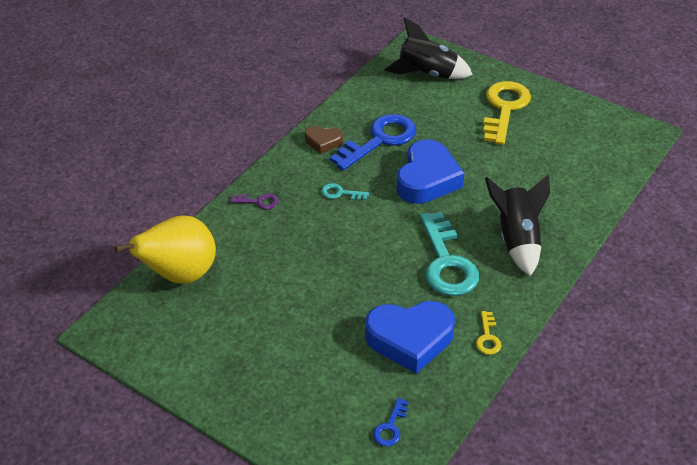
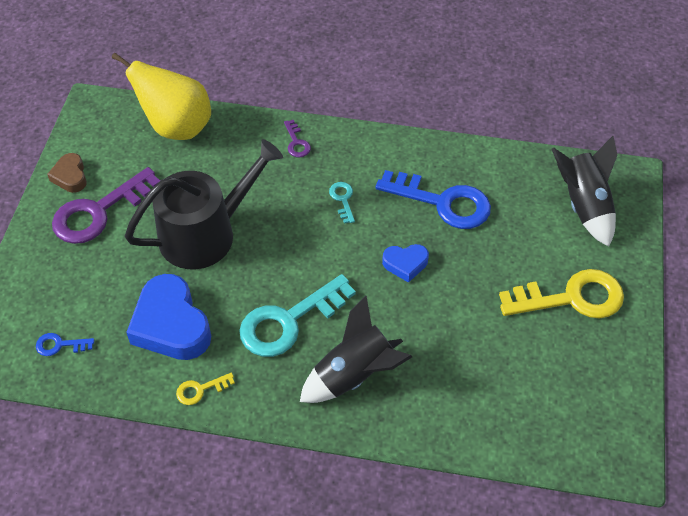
camera: 65 degrees right, 10 degrees up
(247, 359) = (98, 212): none -> purple key
(322, 289) = (205, 233): none -> black watering can
(323, 142) = (411, 158): brown heart -> brown heart (70, 176)
(427, 179) = (405, 264): blue heart -> blue heart, size x0.52

